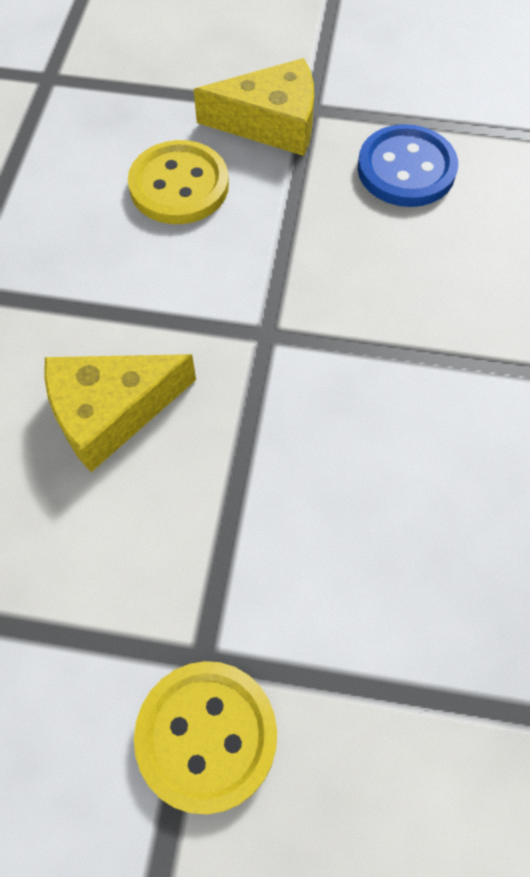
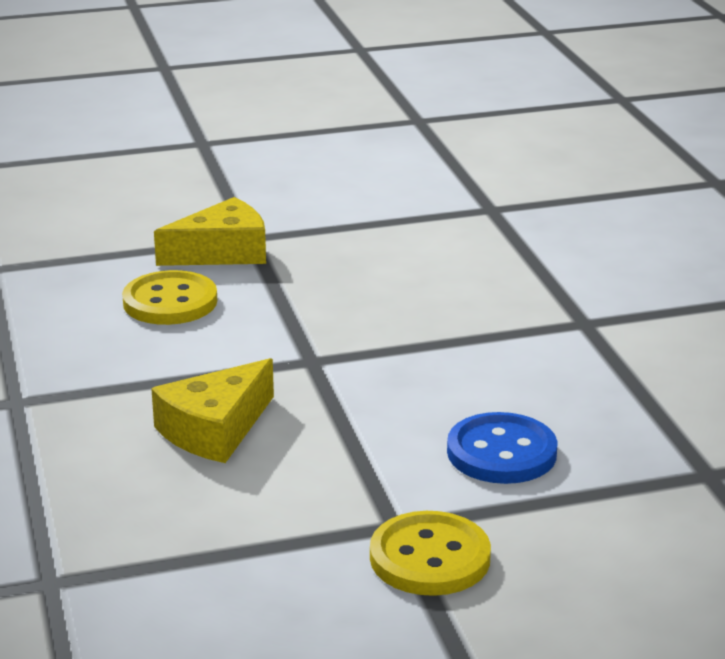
camera: 25 degrees left, 35 degrees down
(406, 169) = (358, 253): blue button -> blue button (501, 452)

